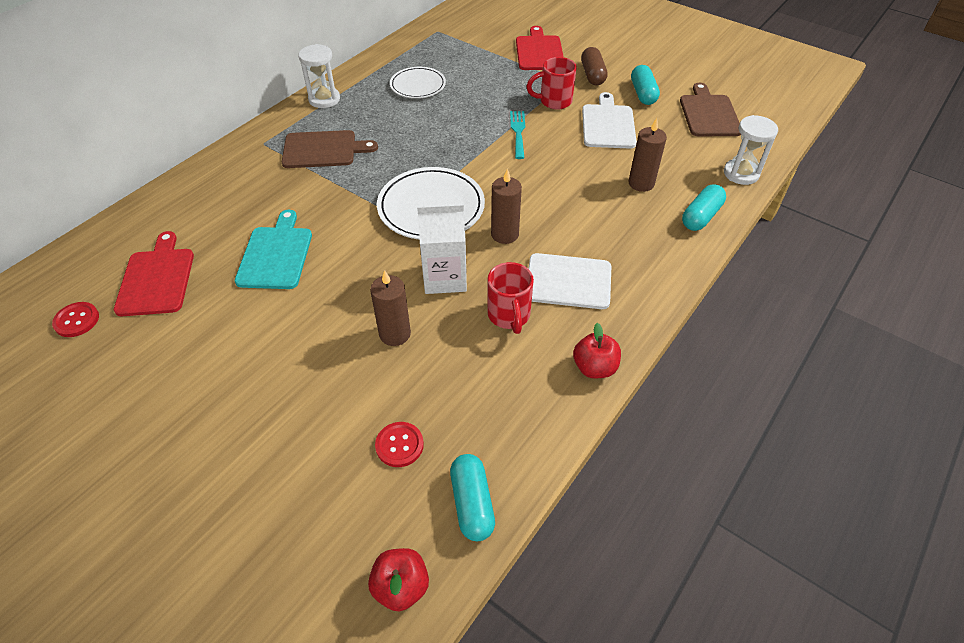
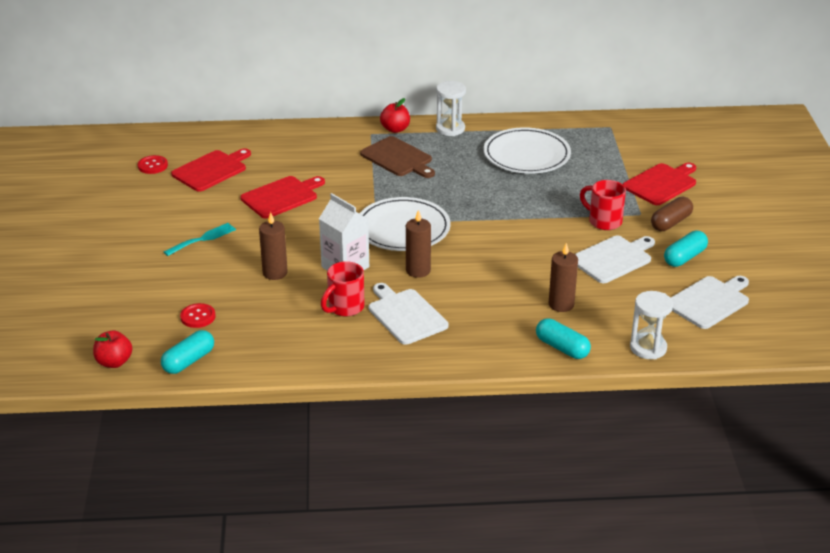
camera: 50 degrees right, 15 degrees down
(276, 255) = (281, 196): turquoise cutting board -> red cutting board
(418, 85) = (526, 155): white plate -> white plate, size x1.59
(518, 132) = (539, 223): turquoise fork -> turquoise fork (203, 239)
(594, 367) = (343, 361): red apple -> red apple (395, 129)
(701, 216) = (562, 348): turquoise capsule -> turquoise capsule turned 45 degrees clockwise
(708, 114) = (709, 301): brown cutting board -> white cutting board

